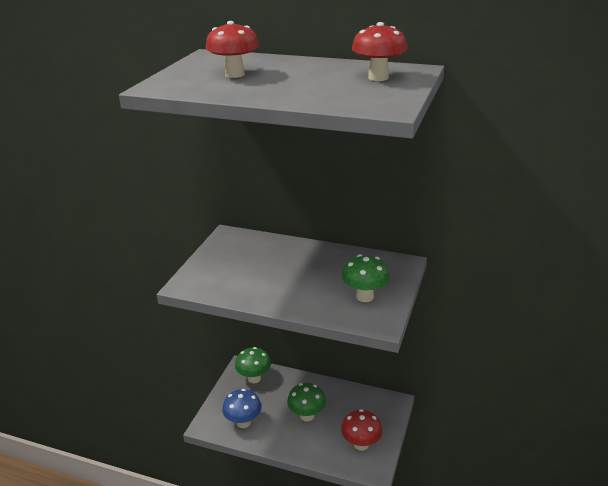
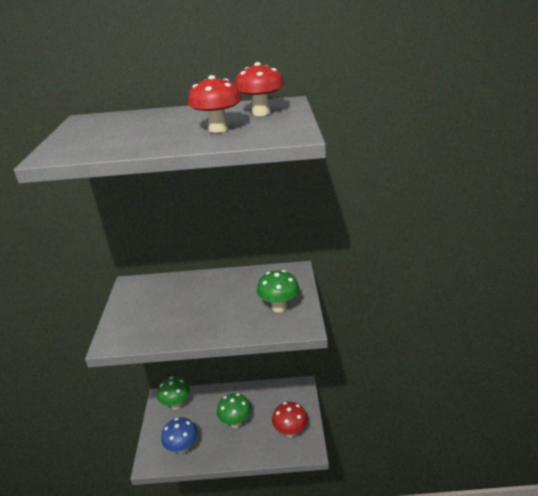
camera: 20 degrees left, 0 degrees up
(234, 74) = (125, 131): red mushroom -> red mushroom (218, 129)

